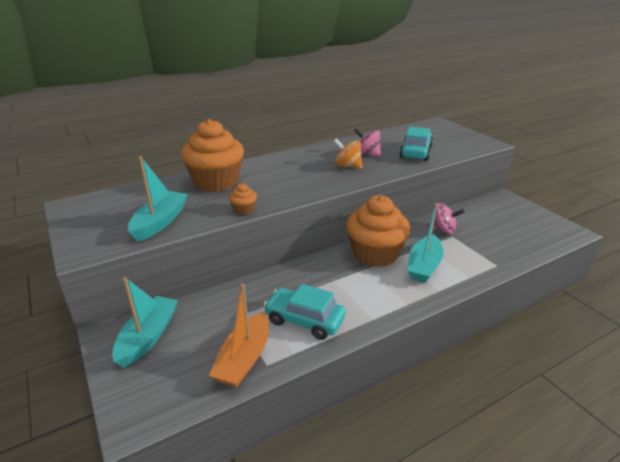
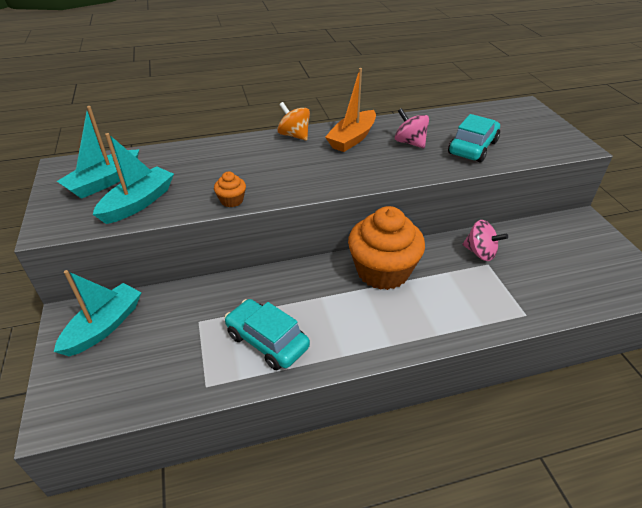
camera: 15 degrees right, 10 degrees up
(216, 182) = (220, 158): orange cupcake -> none
(244, 358) = (186, 374): orange boat -> orange boat (352, 138)
(347, 166) = (378, 157): orange spinning top -> orange spinning top (294, 135)
(424, 266) = (434, 298): turquoise boat -> turquoise boat (104, 182)

